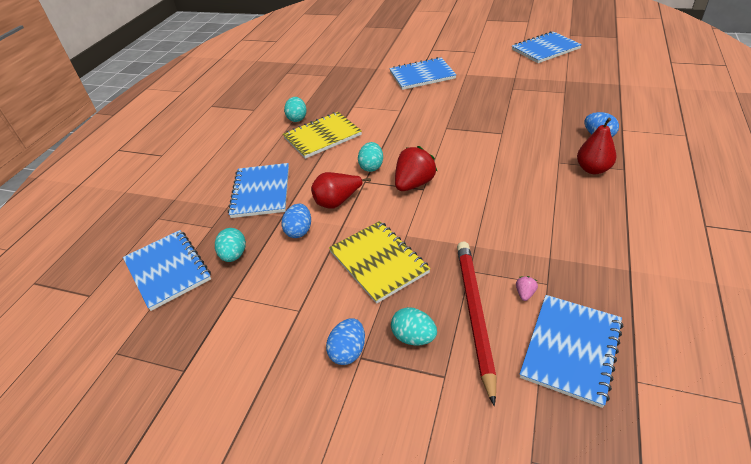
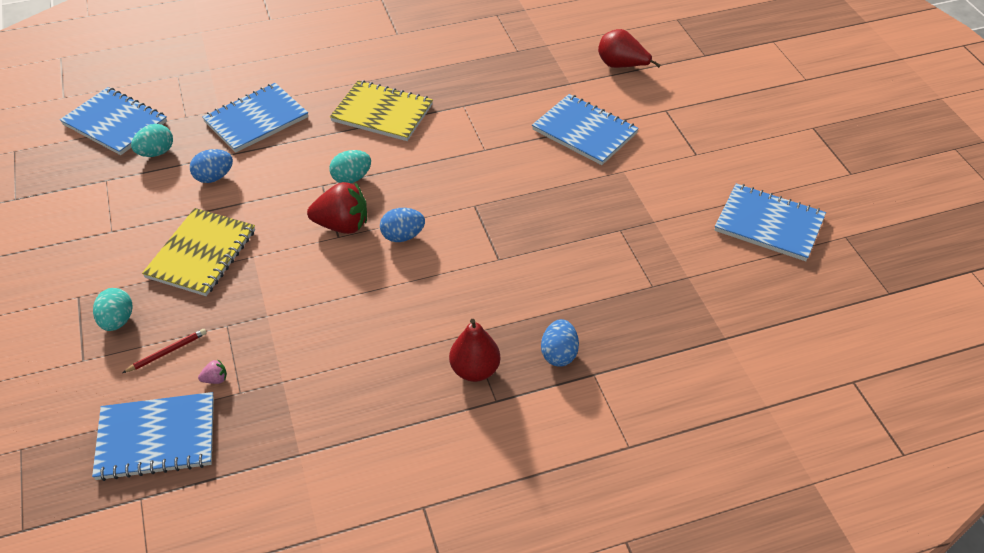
camera: 50 degrees right, 5 degrees up
(167, 270) = (115, 123): blue notebook -> blue notebook turned 75 degrees counterclockwise
(297, 118) = (404, 75): turquoise egg -> none
(338, 202) = (275, 182): red pear -> red pear (621, 66)
(348, 351) = (80, 286): blue egg -> blue egg (403, 236)
(475, 314) = (167, 352): red pencil -> red pencil, size x0.43

